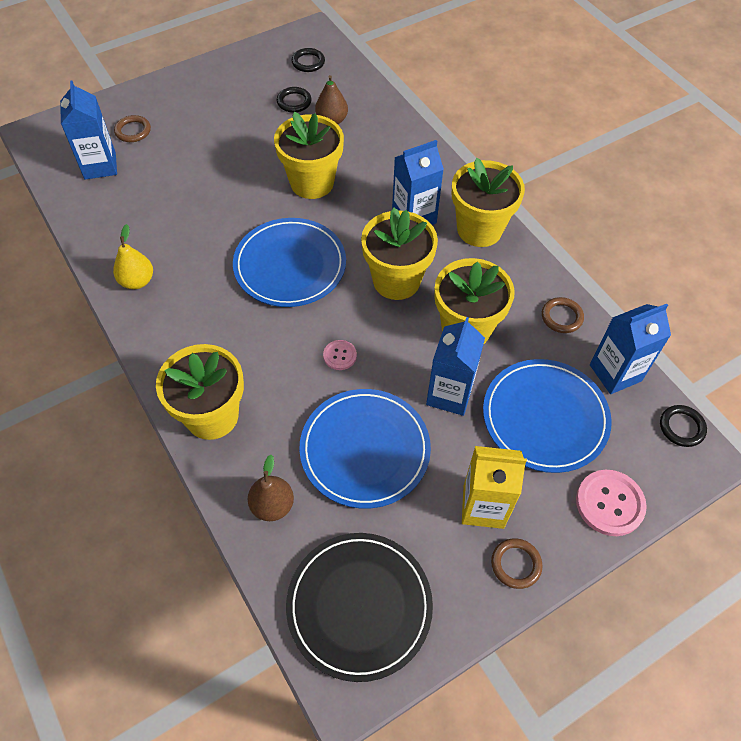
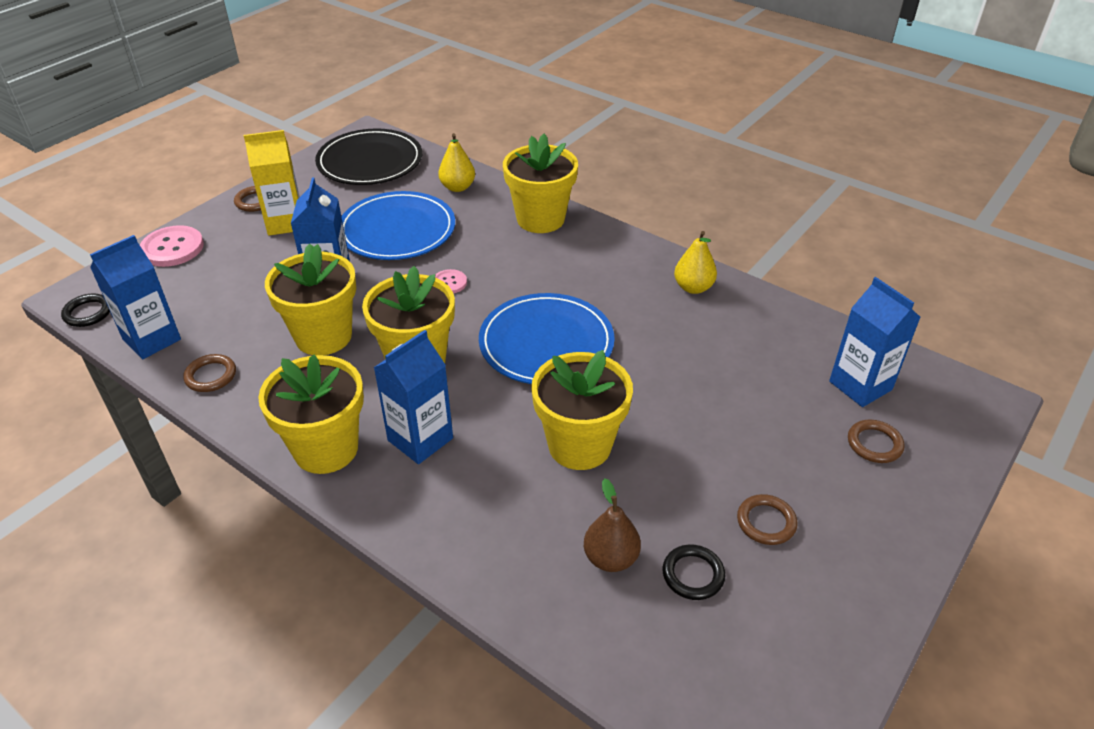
camera: 160 degrees right, 15 degrees down
(235, 112) = (766, 522): none -> brown ring
(272, 506) = (457, 187): brown pear -> yellow pear
(308, 62) = (729, 679): black ring -> none
(545, 417) = (231, 288): blue plate -> none

